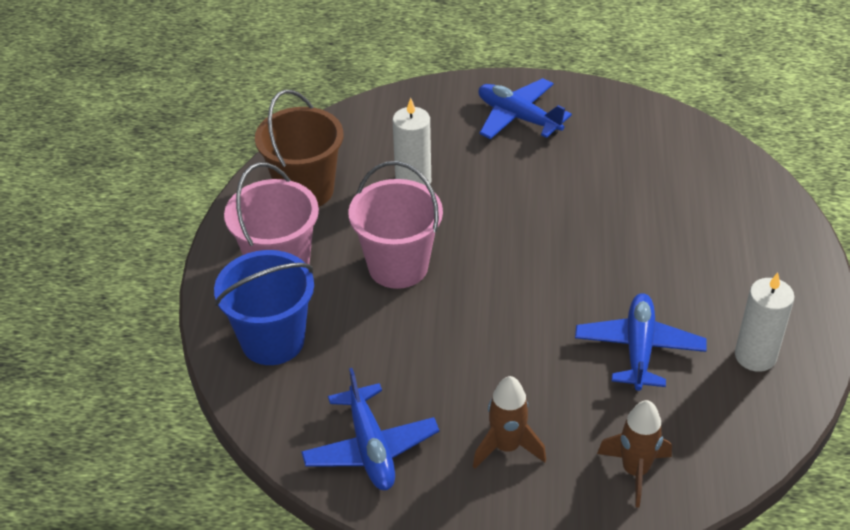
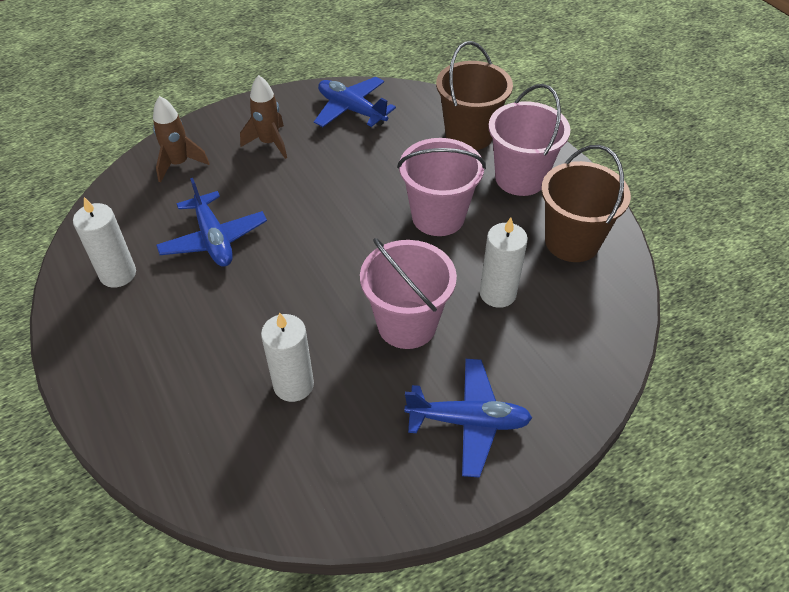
camera: 145 degrees right, 5 degrees up
(273, 340) = (469, 135): blue bucket -> brown bucket
(509, 192) = (407, 324): none -> pink bucket
(633, 191) = (293, 385): none -> white candle

